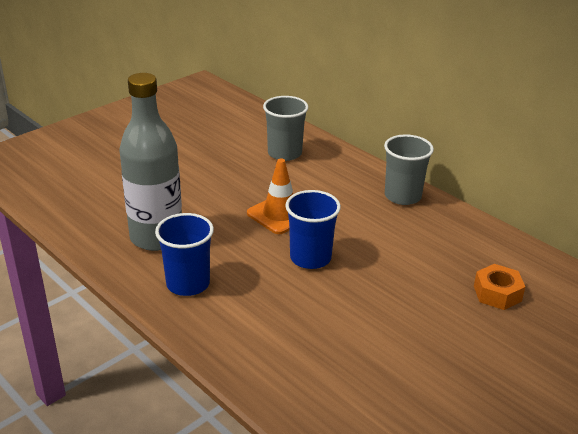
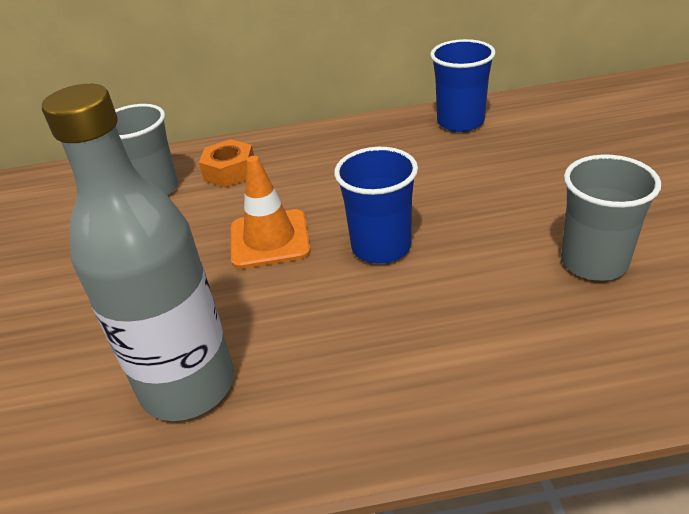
camera: 50 degrees left, 5 degrees up
(188, 284) = (333, 390): blue cup -> blue cup (460, 122)
(402, 196) = (334, 140): grey cup -> grey cup (594, 262)
(497, 293) = (548, 145): orange nut -> orange nut (230, 172)

